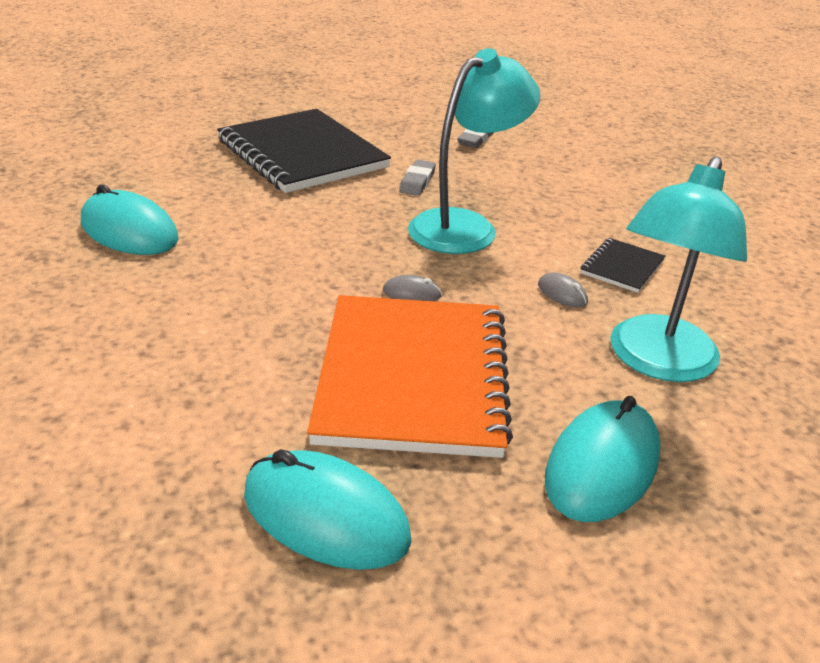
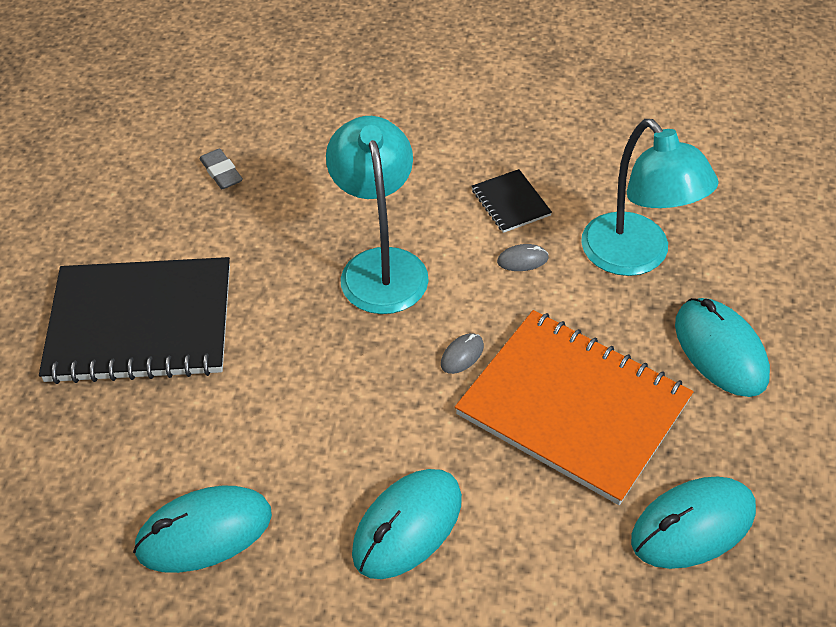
camera: 55 degrees left, 15 degrees up
(195, 320) = (407, 526): none -> turquoise mouse
(417, 182) = (274, 259): grey eraser -> none

